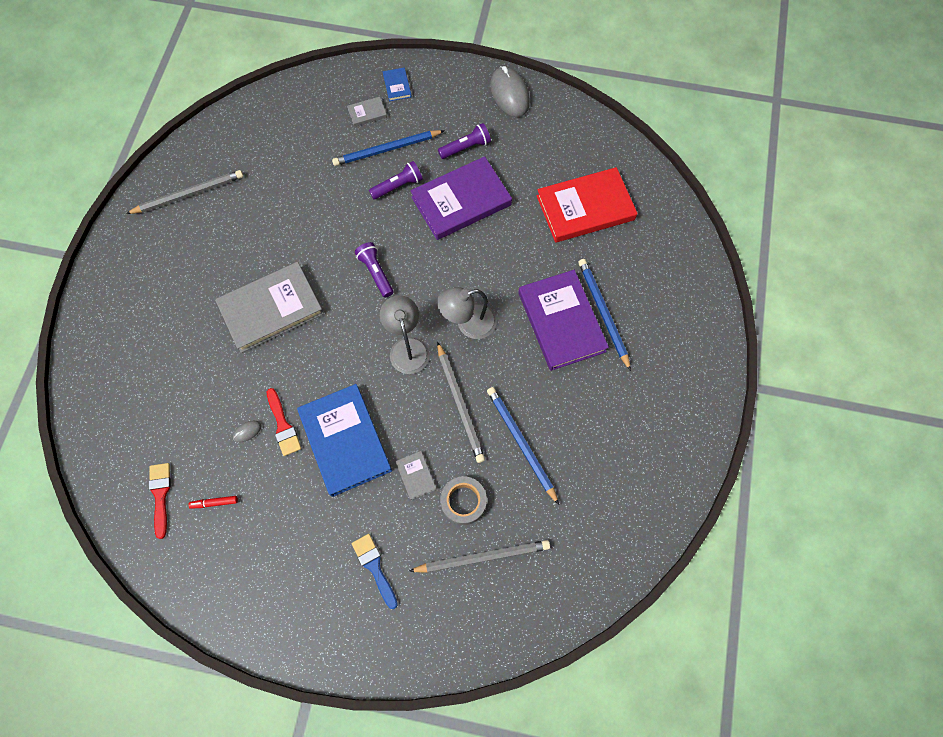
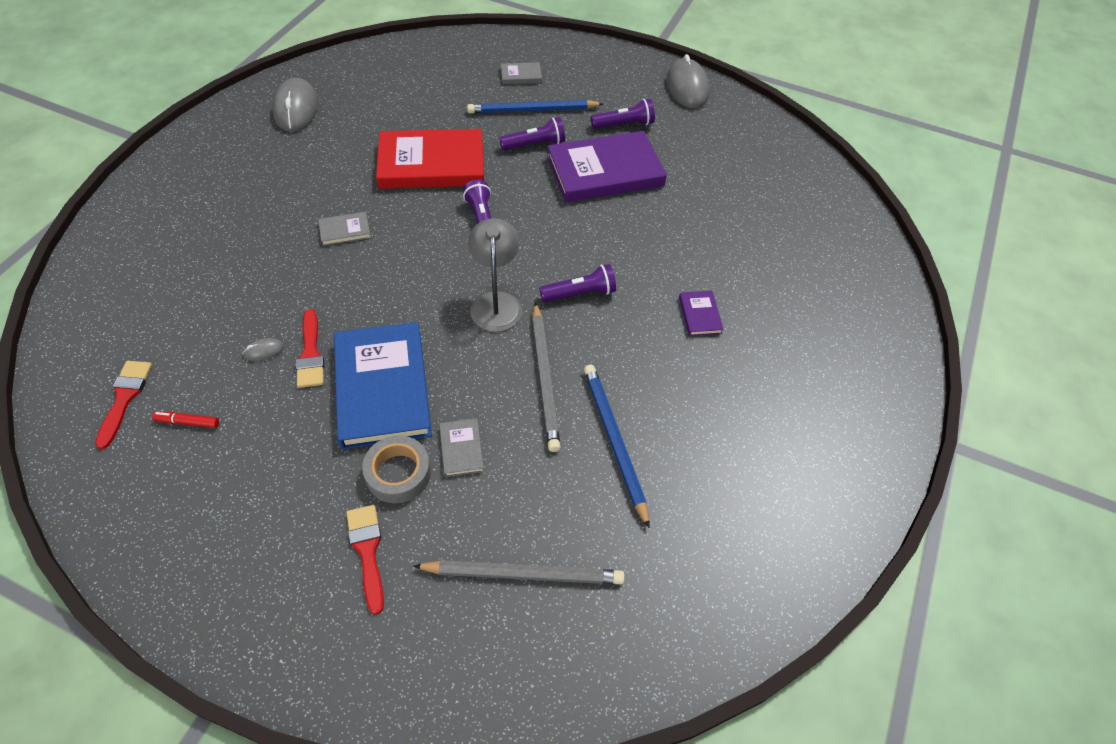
camera: 10 degrees right, 15 degrees down
(188, 194) = (296, 108): grey pencil -> grey mouse
(271, 309) = (345, 231): grey book -> grey book, size x0.43
(374, 567) = (367, 551): blue brush -> red brush
(397, 86) = (561, 59): blue book -> none
(463, 501) = (516, 495): grey tape -> grey tape (398, 473)
(468, 324) = (580, 293): grey lamp -> purple flashlight
(561, 322) = (700, 315): purple book -> purple book, size x0.43
(585, 208) = (754, 205): red book -> red book (432, 164)
(603, 313) = (756, 317): blue pencil -> none

